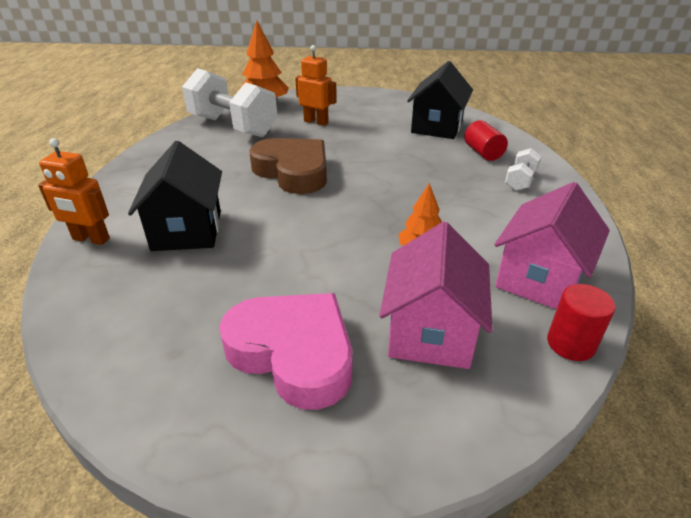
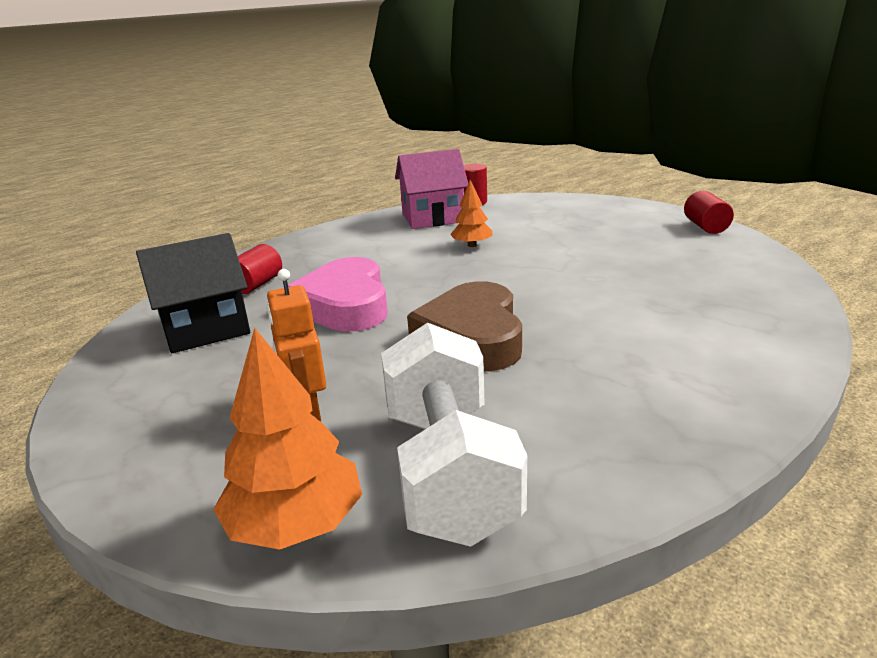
camera: 135 degrees left, 10 degrees down
(91, 239) = (777, 340): orange robot -> none
(187, 230) = (656, 314): black house -> none
(187, 429) = (705, 227): none -> red cylinder
(293, 353) = (624, 232): pink heart -> pink heart (345, 305)
(430, 332) = (534, 220): pink house -> none
(520, 181) = (299, 256): white dumbbell -> none

